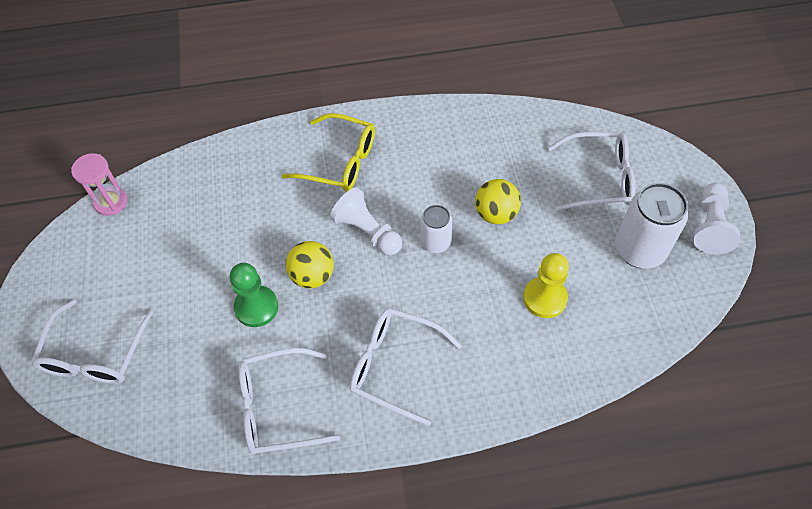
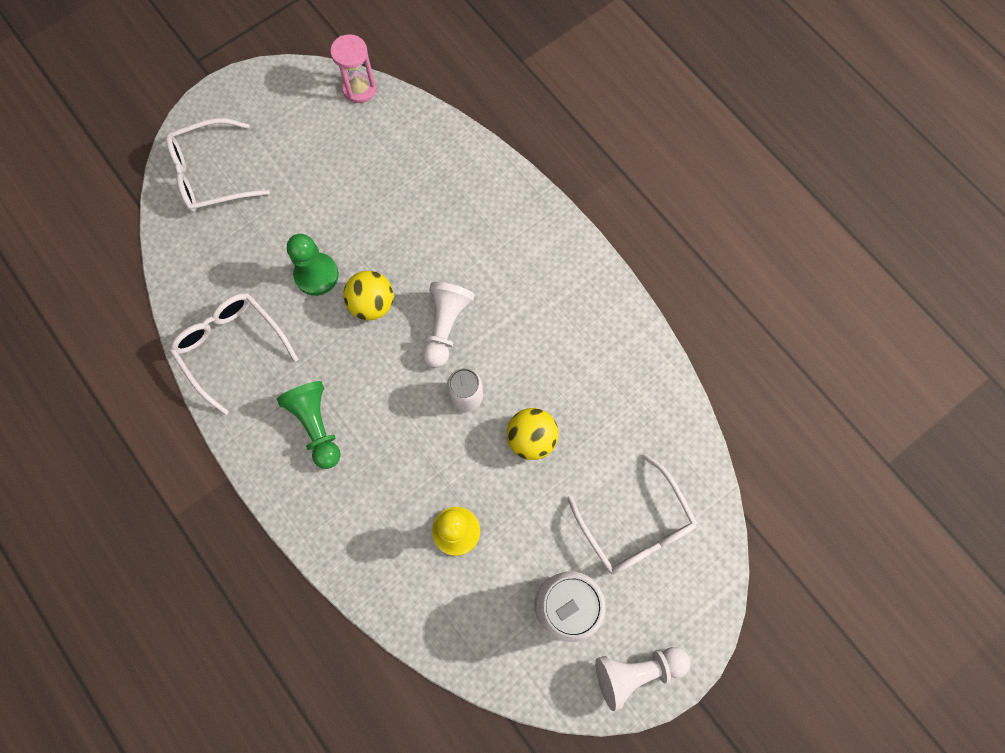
camera: 60 degrees right, 15 degrees up
(340, 161) = (513, 257): yellow glasses -> none
(395, 366) = (316, 426): white glasses -> green pawn

